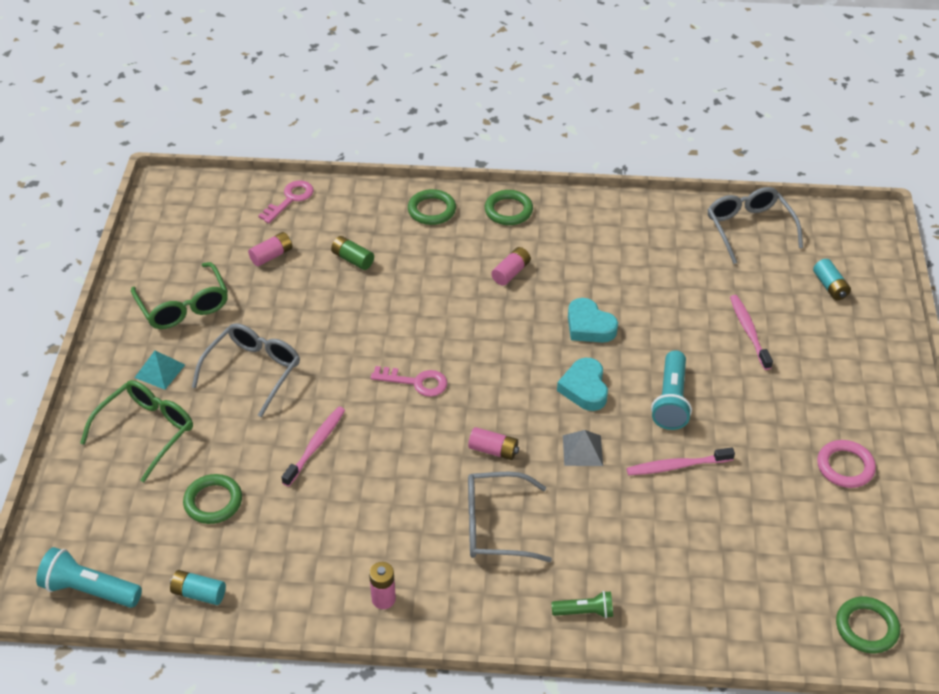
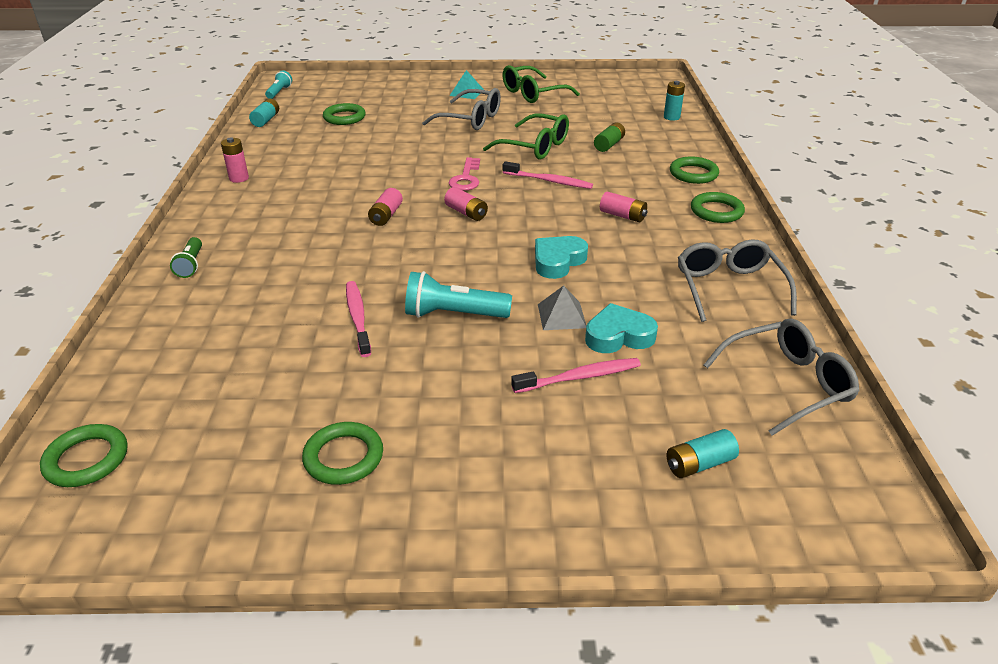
camera: 85 degrees right, 10 degrees down
(89, 590) = (279, 92): turquoise flashlight -> turquoise flashlight, size x0.60
(147, 431) = (410, 94): green glasses -> green glasses (535, 147)
(271, 255) = (599, 116): pink battery -> pink battery (466, 213)
(290, 199) = (671, 117): pink key -> turquoise battery
(316, 445) = (395, 145): pink toothbrush -> pink toothbrush (549, 181)
(495, 526) = (299, 219): grey glasses -> grey glasses (728, 288)
(582, 450) = (384, 260): grey pyramid -> grey pyramid (562, 316)
(584, 388) = (467, 260): turquoise heart -> turquoise heart (618, 336)
(845, 466) = (343, 457): pink ring -> green ring

